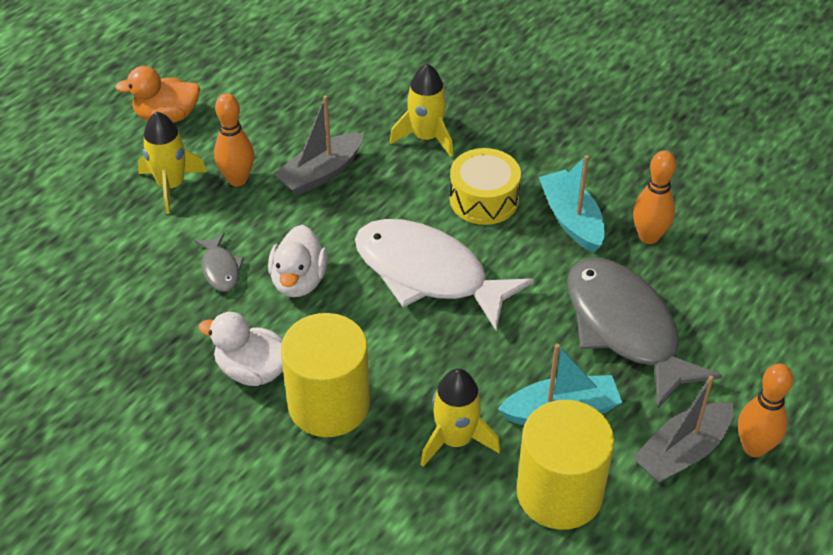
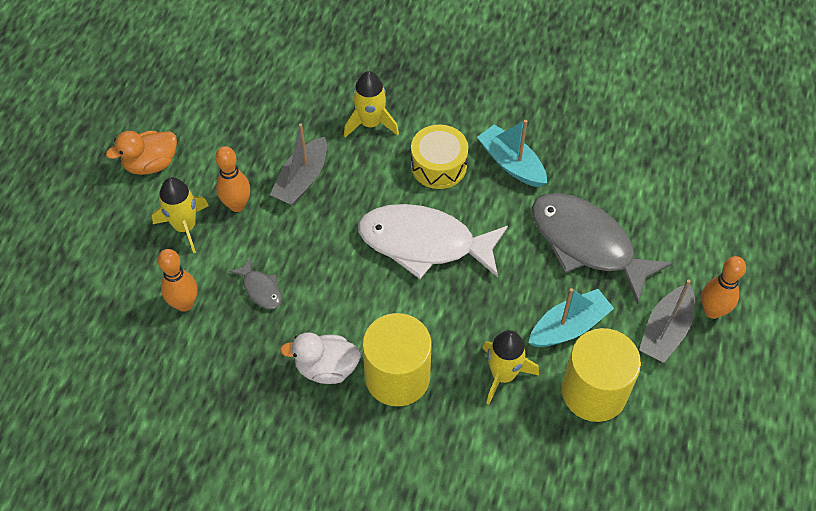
camera: 20 degrees left, 10 degrees up
(299, 281) = (327, 280): white duck -> none
(649, 236) = (573, 161): orange bowling pin -> orange bowling pin (184, 304)

